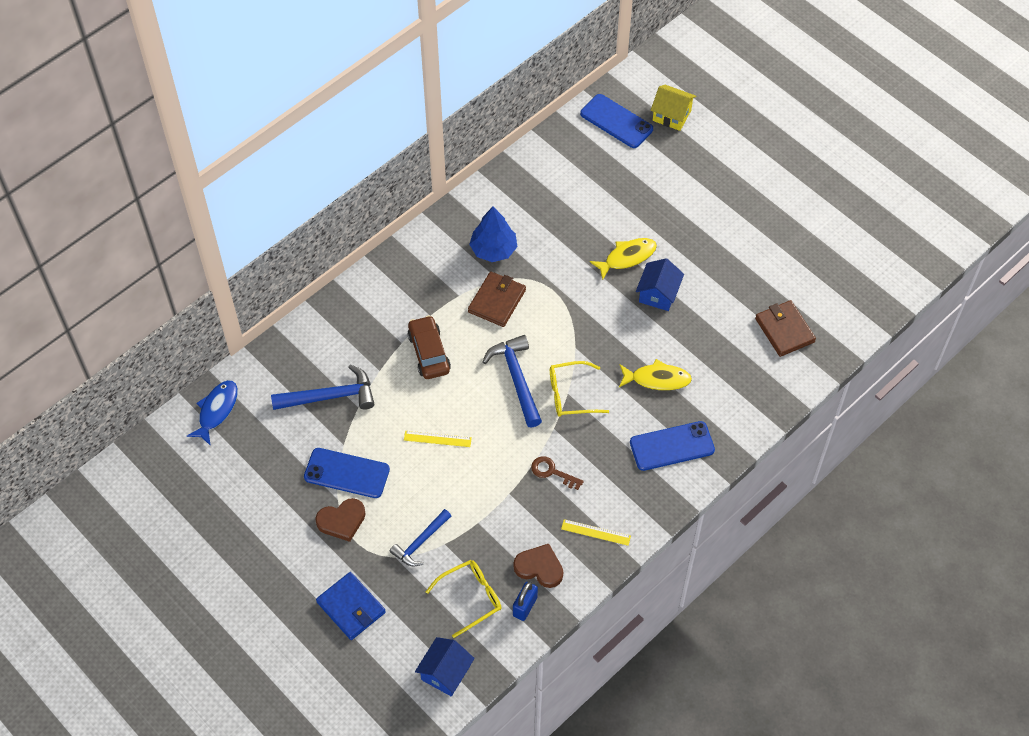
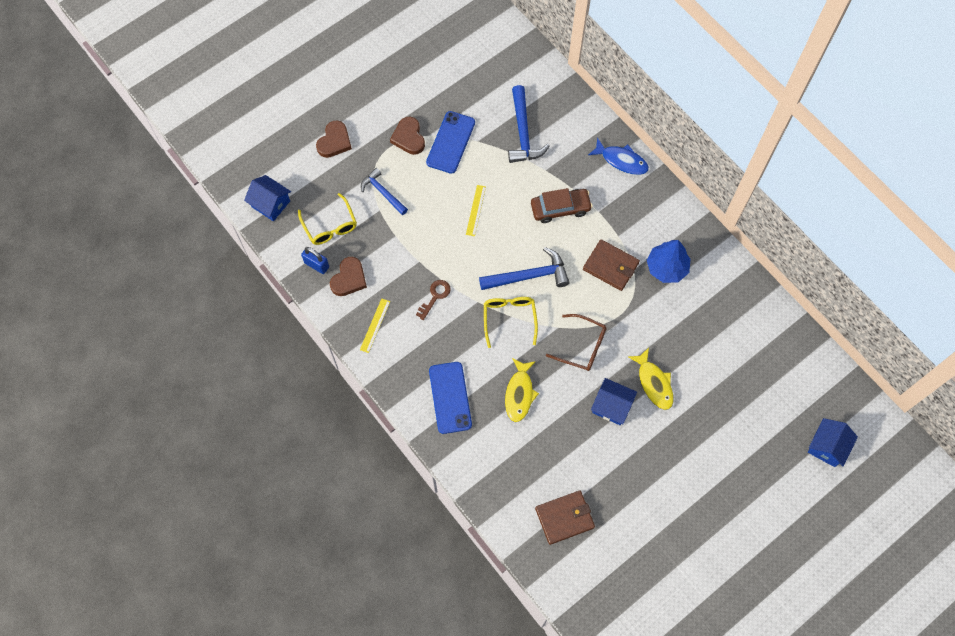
camera: 95 degrees right, 10 degrees up
(216, 410) = (517, 53): blue fish -> blue fish (621, 160)
(351, 607) = (334, 141): blue wallet -> brown heart
(594, 323) = (582, 346): none -> brown glasses
(616, 121) = (818, 392): blue phone -> none
(671, 115) = (827, 447): yellow house -> blue house

